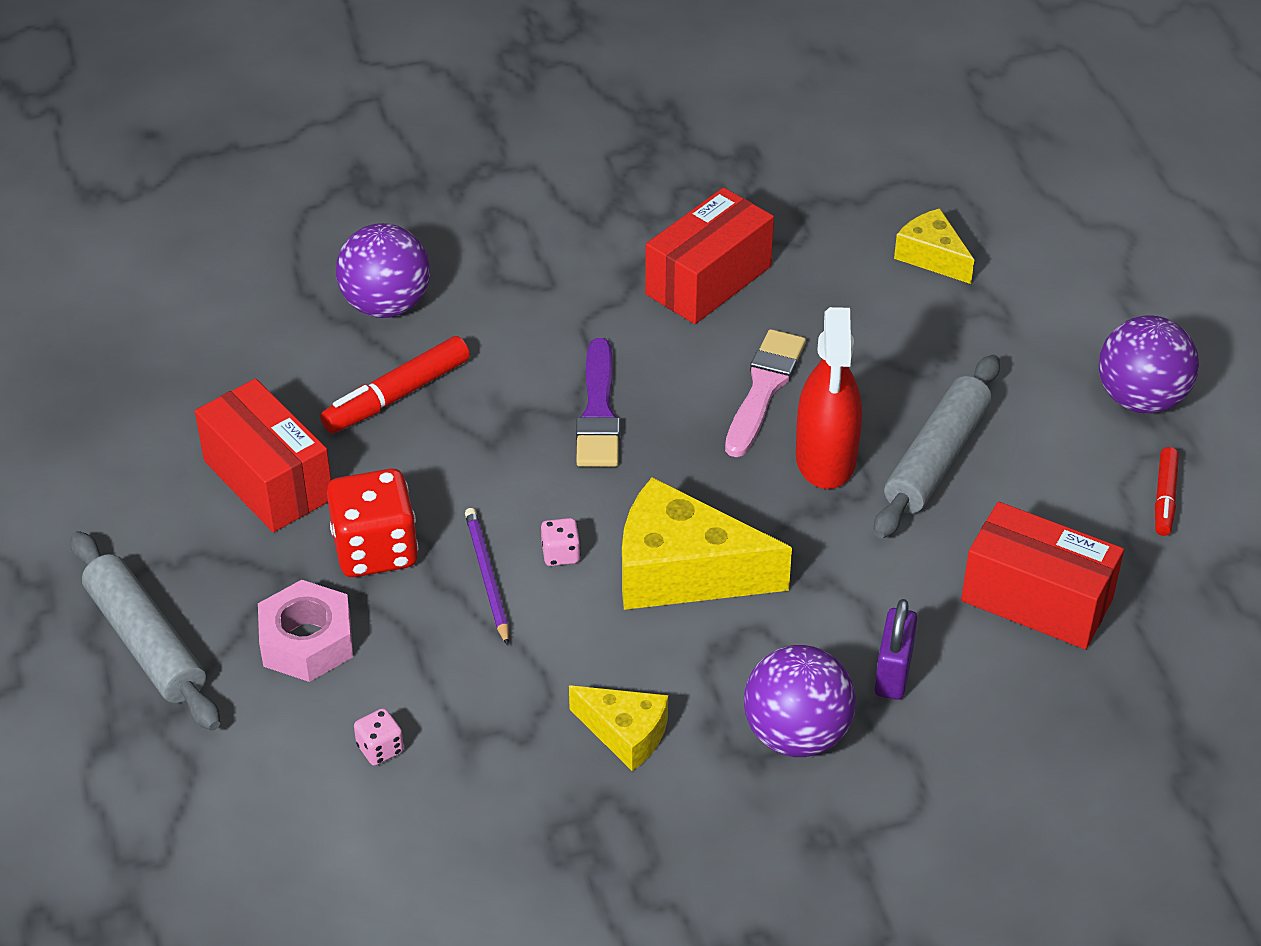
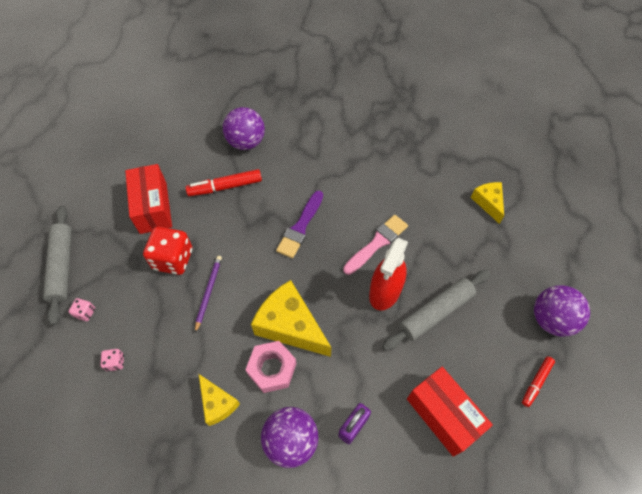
camera: 25 degrees right, 15 degrees up
(307, 642) = (120, 294): pink nut -> pink nut (272, 369)
(560, 554) = (244, 293): pink dice -> pink dice (85, 313)
(708, 280) = (382, 178): red box -> none

